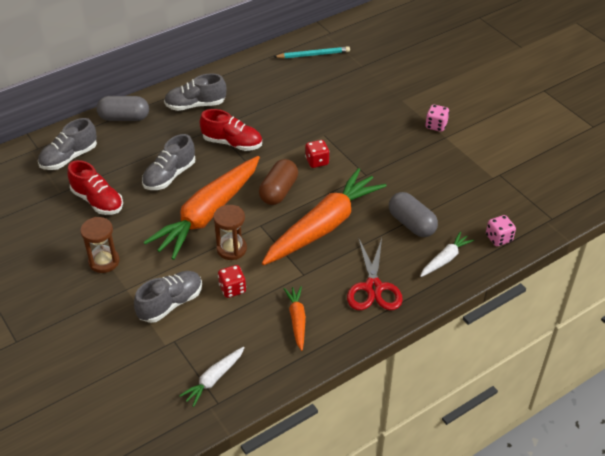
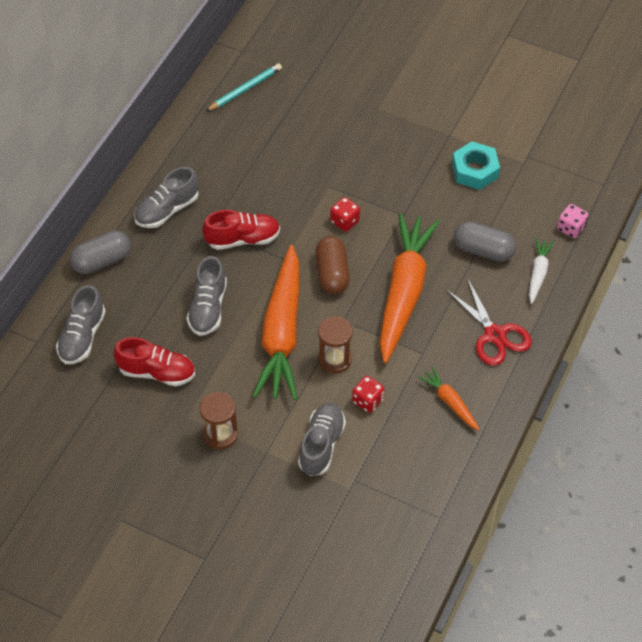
camera: 30 degrees left, 10 degrees up
(214, 379) = (419, 497): white carrot -> none
(436, 125) = (432, 125): pink dice -> none
(447, 167) = (475, 170): none -> turquoise nut

